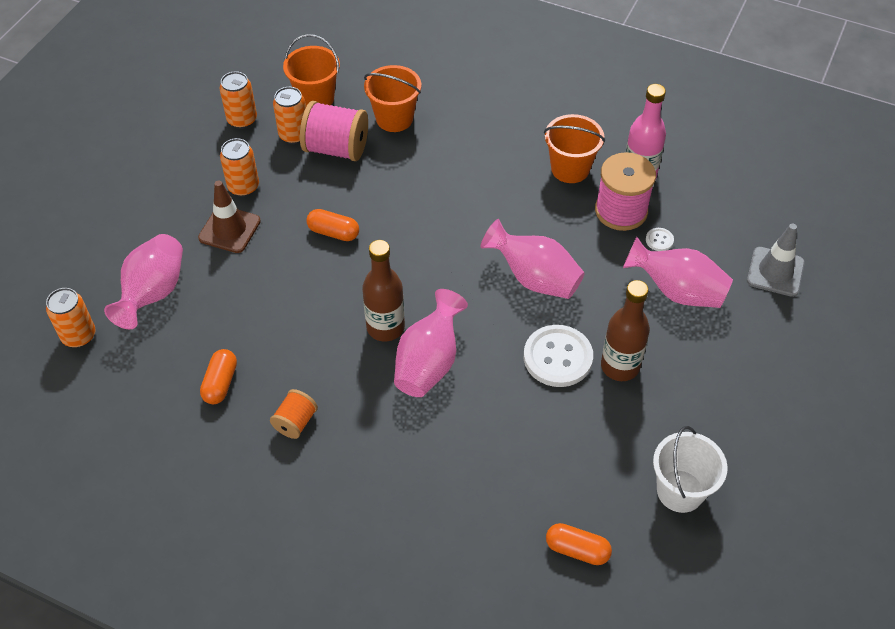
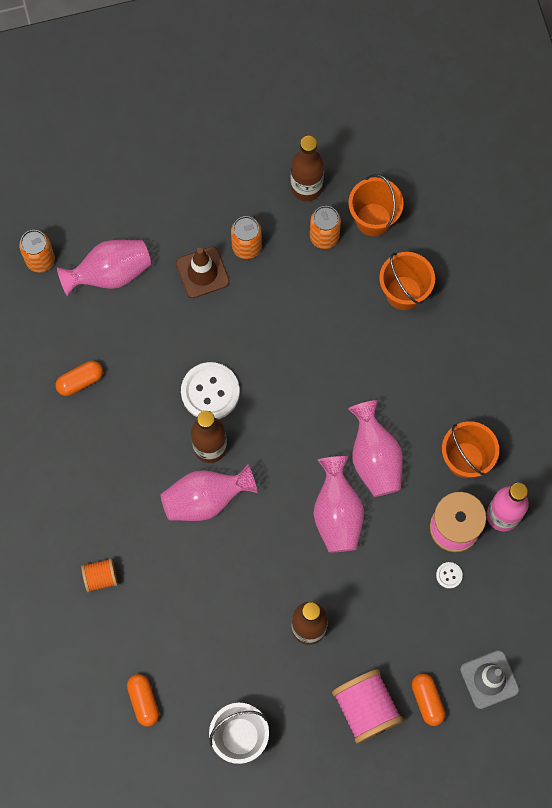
camera: 50 degrees right, 20 degrees up
(242, 120) = (306, 187): orange can -> brown bottle
(295, 422) = (91, 453): orange spool -> orange spool (101, 577)
(333, 232) = (260, 344): orange capsule -> orange capsule (427, 700)
(336, 148) = (337, 277): pink spool -> pink spool (366, 708)
(557, 357) = (281, 580): white button -> white button (210, 392)
(677, 291) = (410, 621): pink vase -> pink vase (374, 458)

